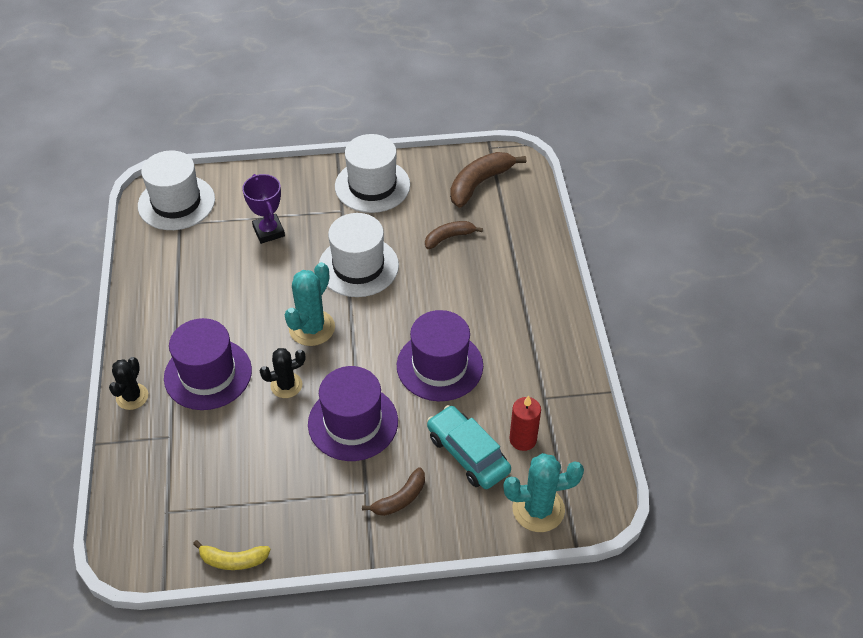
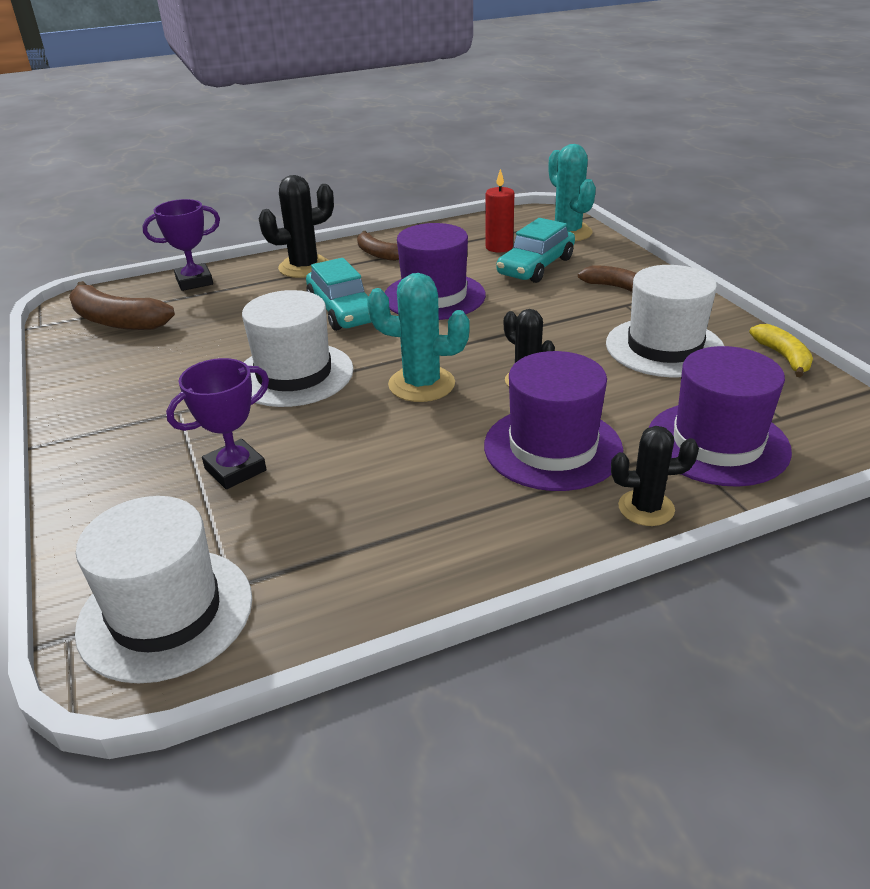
camera: 105 degrees left, 15 degrees down
(353, 422) = (547, 328): purple hat -> purple hat (717, 443)
(372, 186) = (118, 397): white hat -> white hat (664, 347)
(439, 304) = (342, 311): none -> turquoise car
(449, 237) = (224, 324): brown banana -> brown banana (378, 253)
(531, 225) = (194, 281): none -> purple trophy
(532, 293) = (304, 267): none -> black cactus

